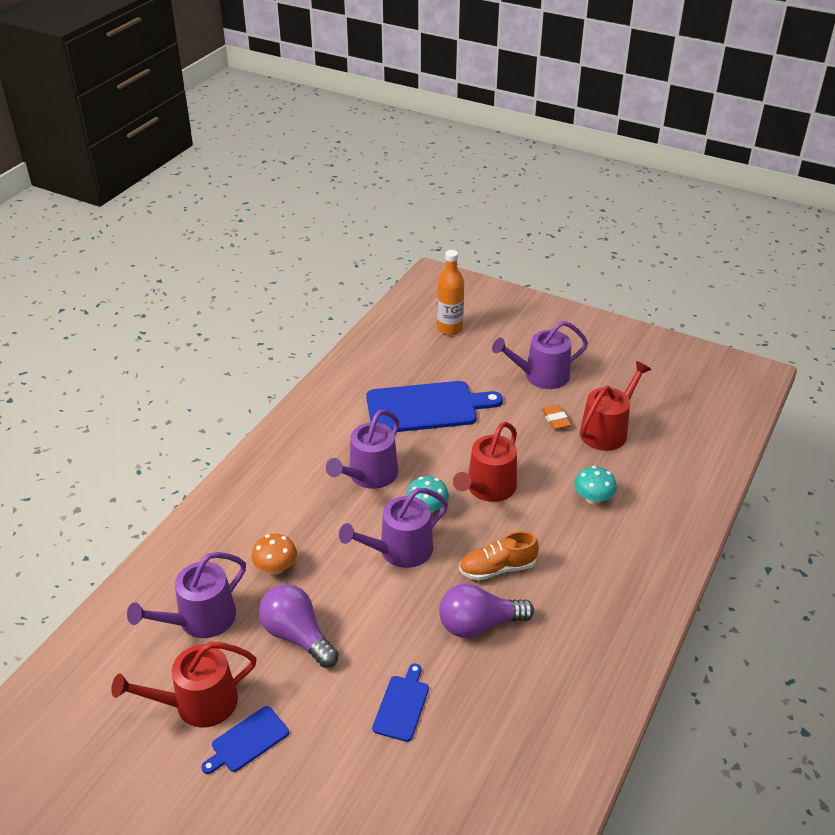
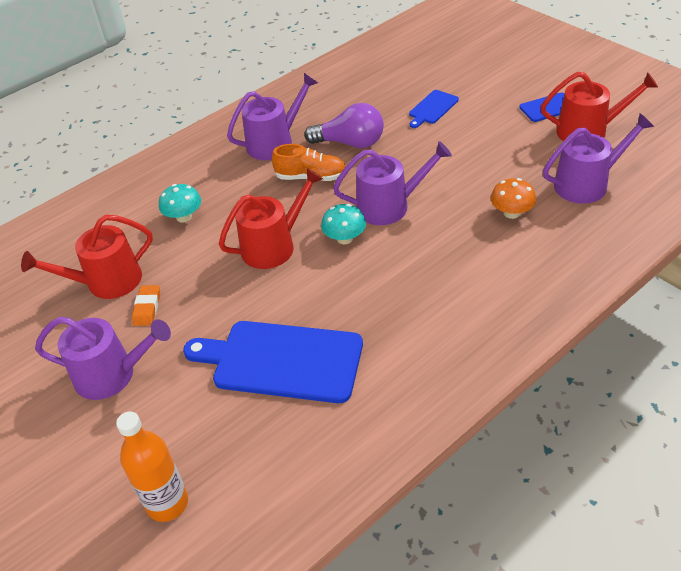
camera: 155 degrees left, 5 degrees up
(297, 636) = (501, 159): purple light bulb -> none
(369, 475) = (389, 285): purple watering can -> purple watering can (275, 143)

